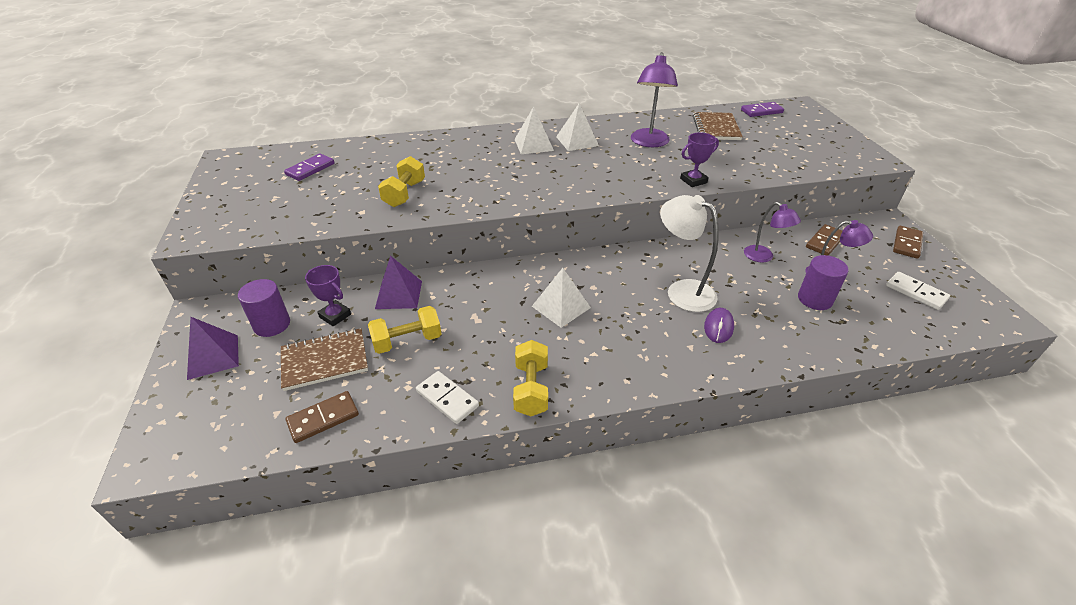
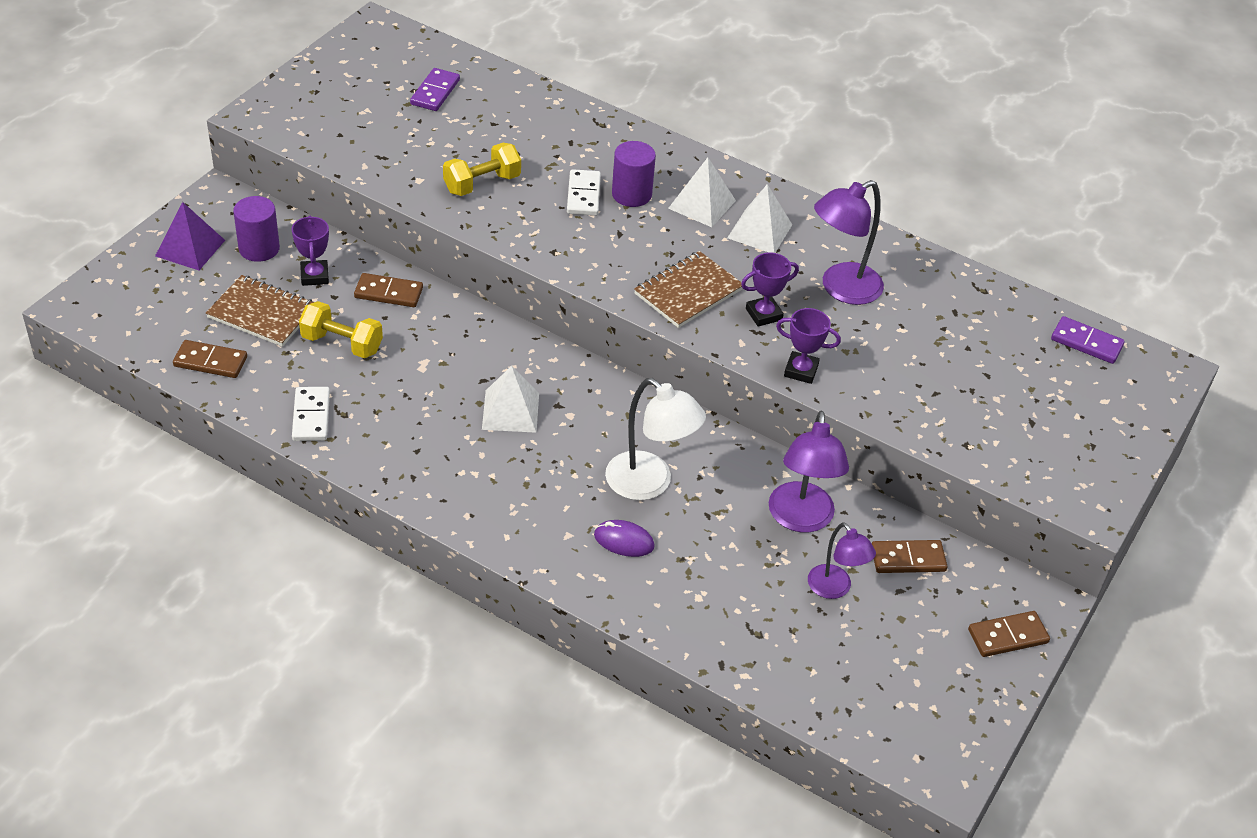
camera: 40 degrees right, 5 degrees up
(310, 169) = (435, 92): purple domino -> purple domino turned 60 degrees counterclockwise
(399, 294) = (388, 293): purple pyramid -> brown domino
(531, 389) = (383, 460): yellow dumbbell -> none
(638, 169) = (764, 314): none -> purple trophy
(682, 291) = (649, 484): white lamp -> white lamp turned 135 degrees clockwise
(716, 128) = (968, 325): brown notebook -> brown notebook (688, 292)
(718, 327) = (624, 541): purple mouse -> purple mouse turned 45 degrees clockwise
(763, 257) = (800, 519): purple lamp -> purple lamp, size x1.58
(815, 299) = (771, 596): purple cylinder -> purple cylinder (631, 194)
(916, 292) = (899, 678): white domino -> white domino (583, 195)

